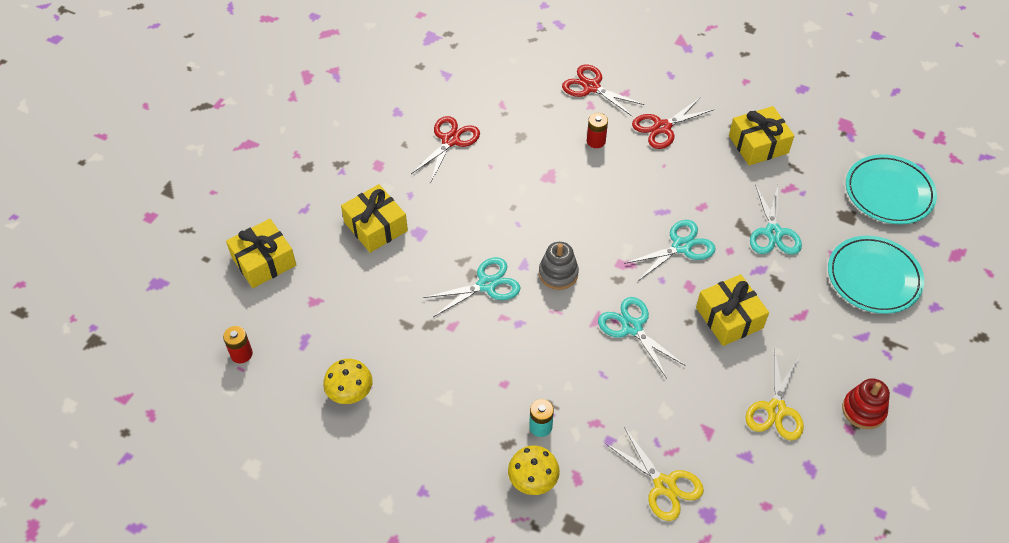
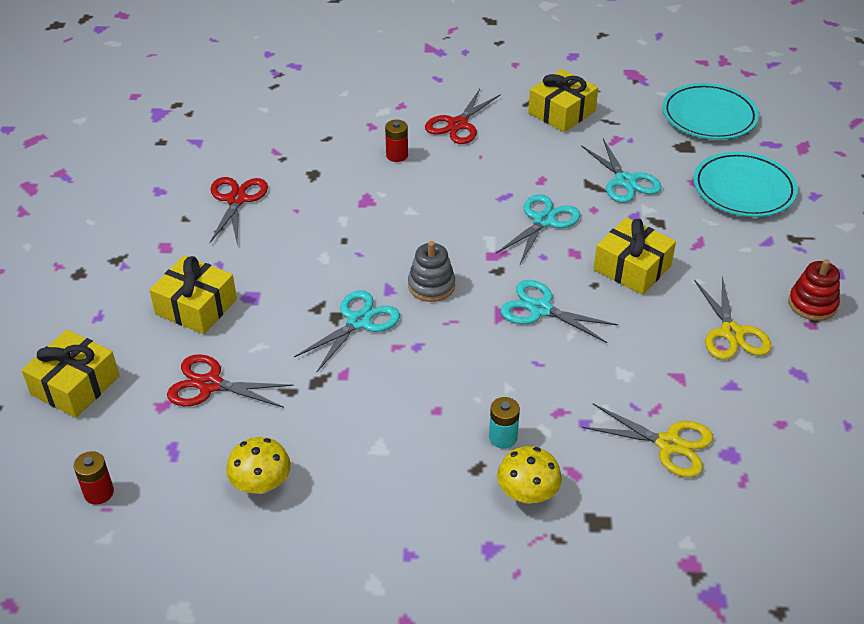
camera: 25 degrees left, 10 degrees down
(591, 87) = (363, 110): red scissors -> red scissors (210, 385)

